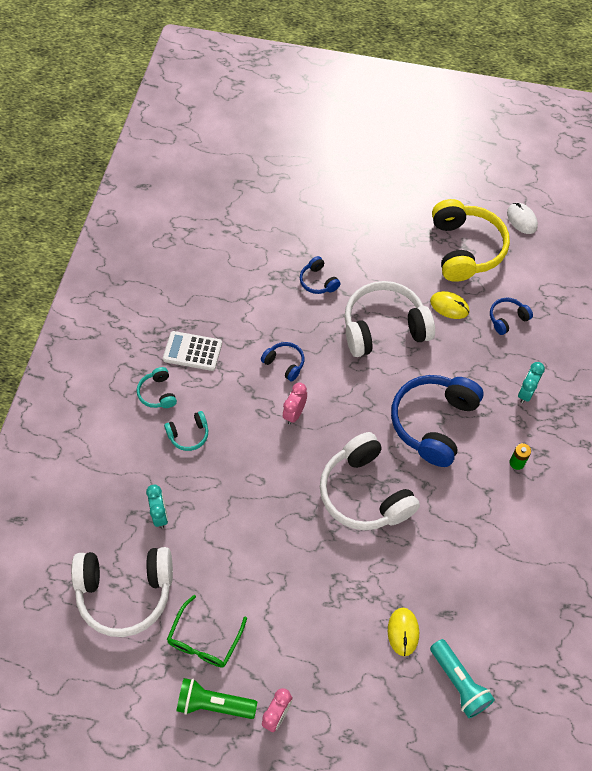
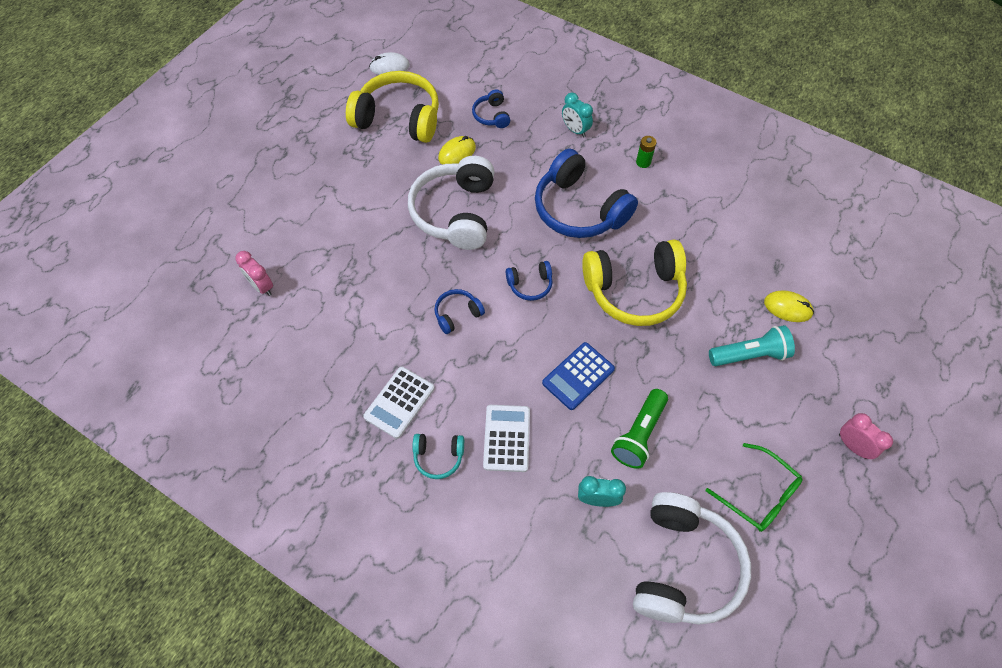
camera: 70 degrees left, 0 degrees up
(189, 435) = (507, 438): turquoise headphones -> white calculator
(214, 704) = (831, 505): green flashlight -> green flashlight (639, 434)
(262, 470) = (578, 376): none -> blue calculator
(295, 413) = (521, 324): pink clock -> pink clock (262, 286)
(318, 281) = (371, 251): blue headphones -> blue headphones (530, 285)
(365, 493) = (634, 291): white headphones -> yellow headphones
(459, 682) = (845, 280): turquoise flashlight -> turquoise flashlight (749, 355)

